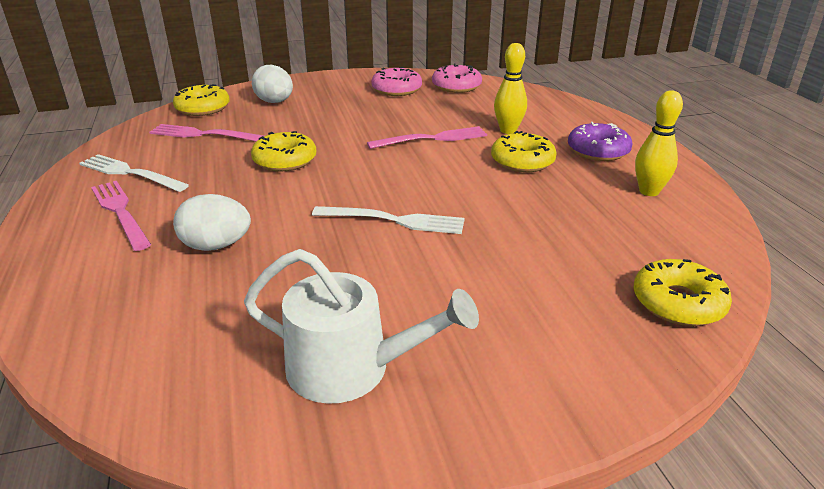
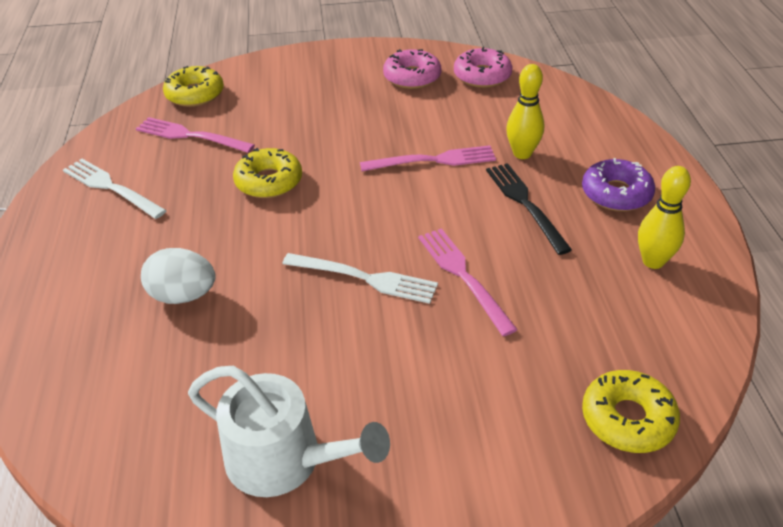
camera: 10 degrees right, 10 degrees up
(120, 212) = (97, 241): pink fork -> pink fork (462, 275)
(275, 102) = (273, 89): white egg -> none
(522, 161) = (524, 203): yellow donut -> black fork

